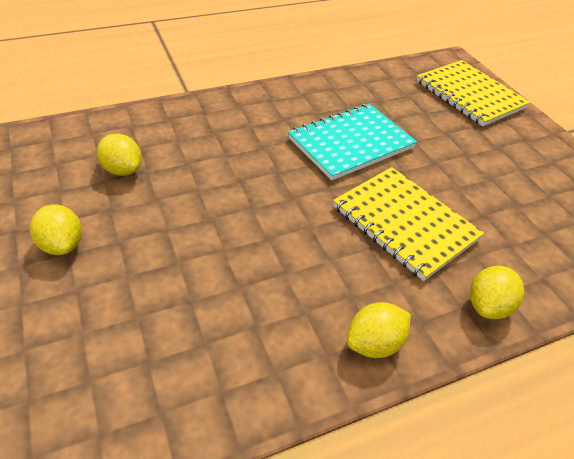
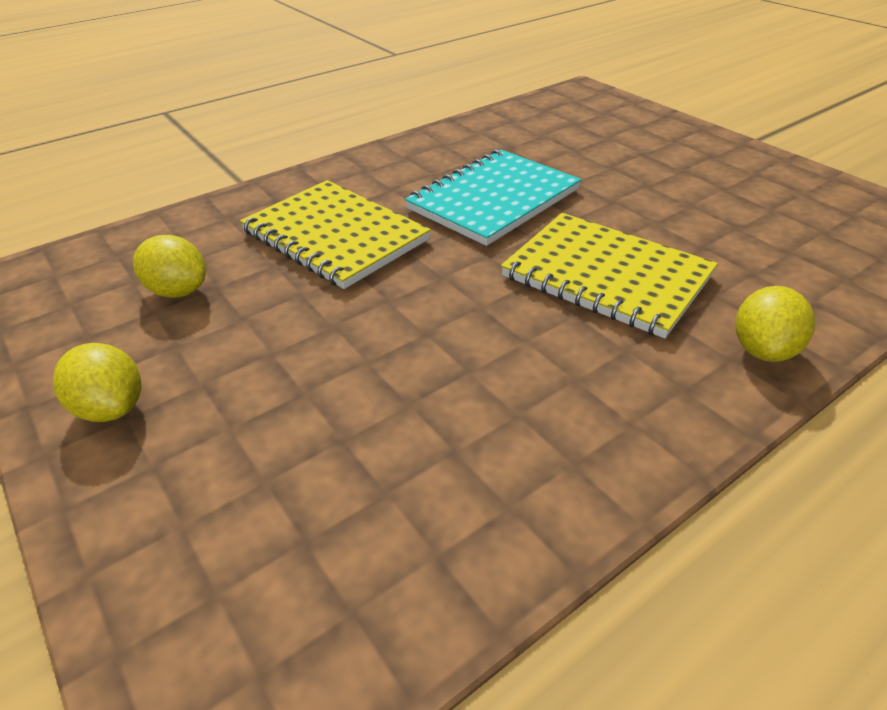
camera: 10 degrees left, 5 degrees down
(374, 343) = (635, 432): yellow lemon -> none
(470, 95) = (620, 121): yellow notebook -> yellow notebook (335, 236)

